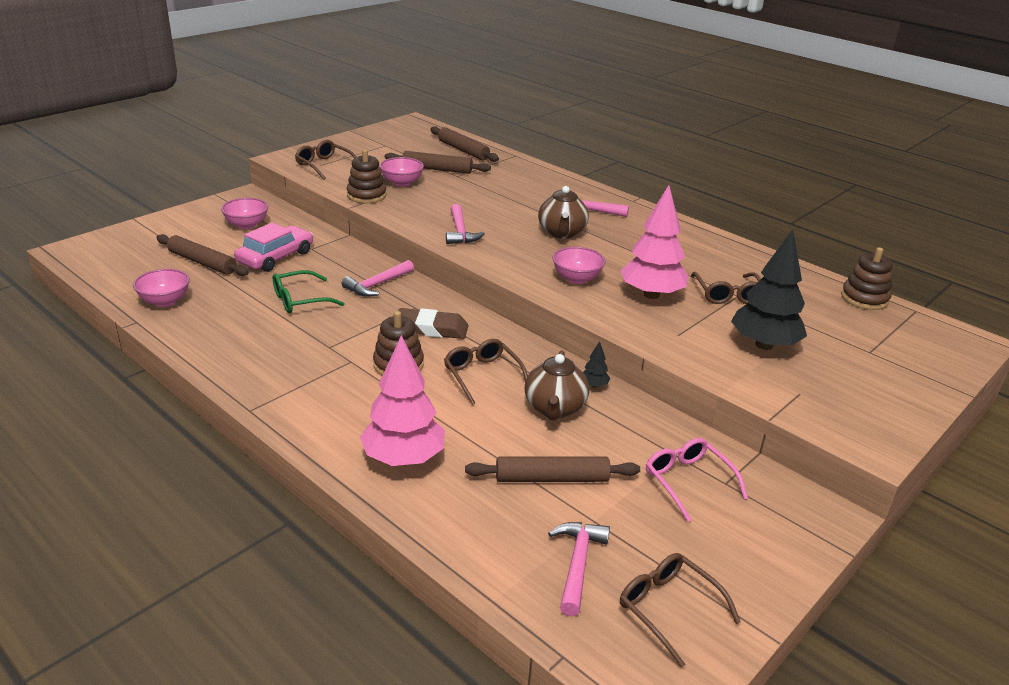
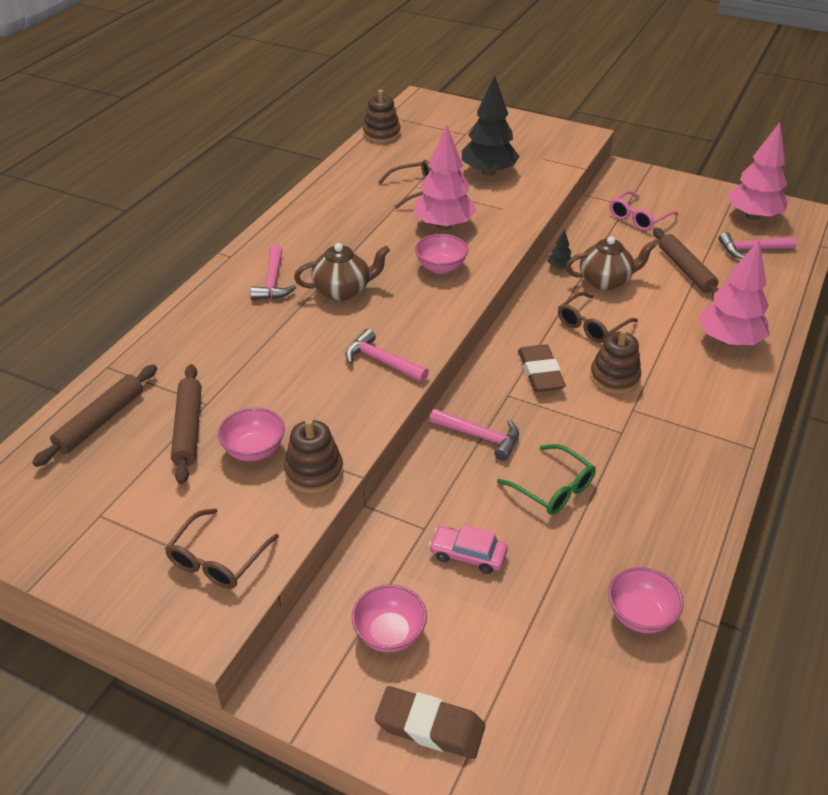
camera: 105 degrees left, 10 degrees up
(179, 224) = (430, 726): none -> brown eraser
(202, 262) = (526, 628): brown rolling pin -> none
(275, 257) = (468, 554): pink car -> pink car, size x0.66
(460, 232) = (381, 361): pink hammer -> pink hammer turned 120 degrees counterclockwise
(669, 609) = (752, 216): brown glasses -> pink tree

